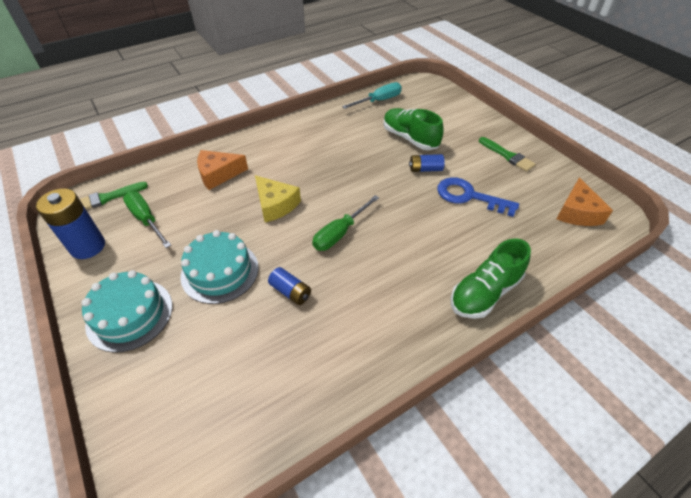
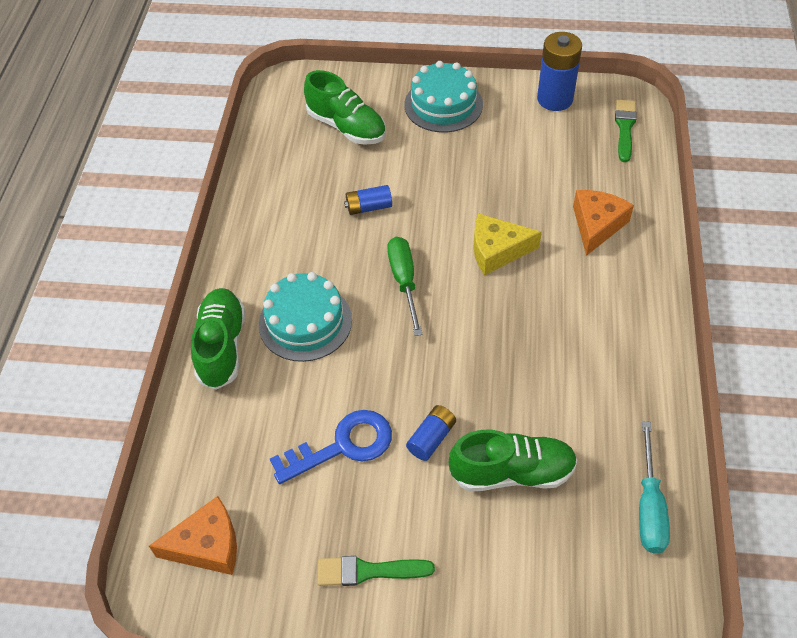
camera: 130 degrees right, 5 degrees up
(146, 220) = (561, 145): green screwdriver -> none
(203, 372) = (346, 127): none -> green shoe
(220, 271) = (439, 171): turquoise cake -> turquoise cake (305, 322)
(577, 212) = (207, 545): orange cheese -> orange cheese turned 120 degrees clockwise

